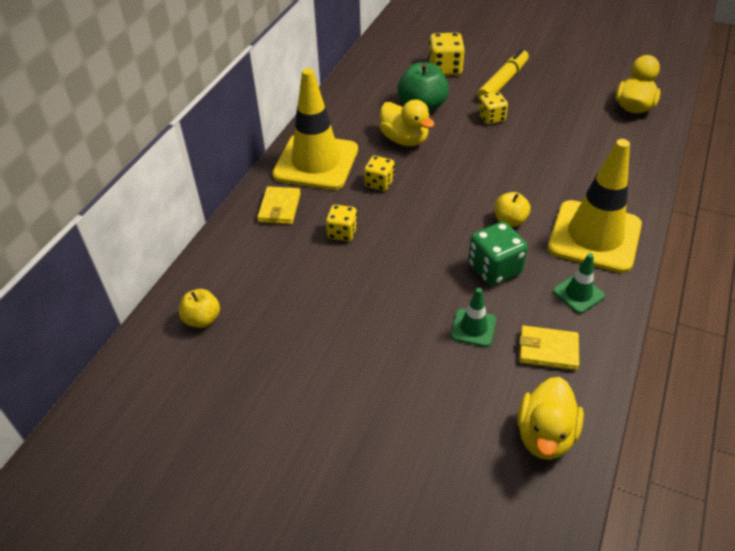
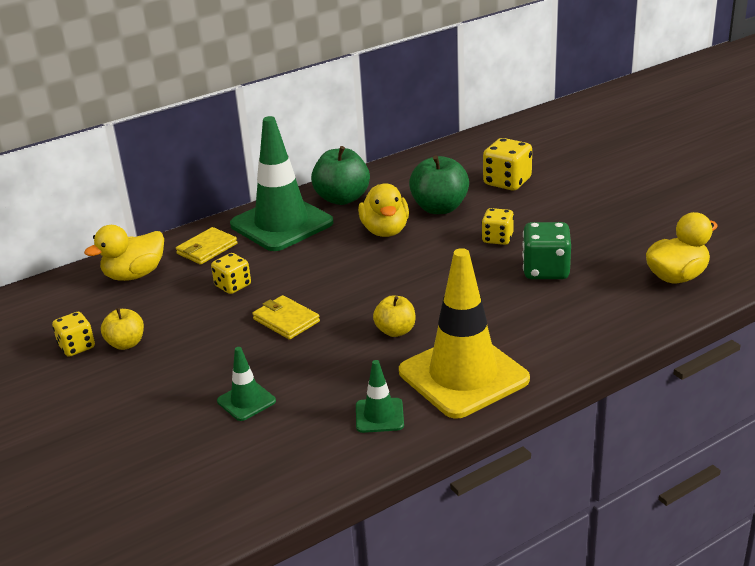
camera: 35 degrees right, 15 degrees down
(202, 319) = (50, 307): yellow apple -> yellow apple (126, 344)
(316, 162) = (281, 224): yellow traffic cone -> green traffic cone
(338, 123) = (342, 198): none -> green apple
(379, 183) = (315, 258): yellow dice -> yellow dice (77, 347)
(494, 269) = (327, 364): green dice -> green dice (545, 270)
(503, 82) = (554, 210): yellow marker -> none
(545, 435) = (197, 507): yellow duck -> yellow duck (134, 275)
(548, 350) = (288, 447): yellow wallet -> yellow wallet (286, 320)

